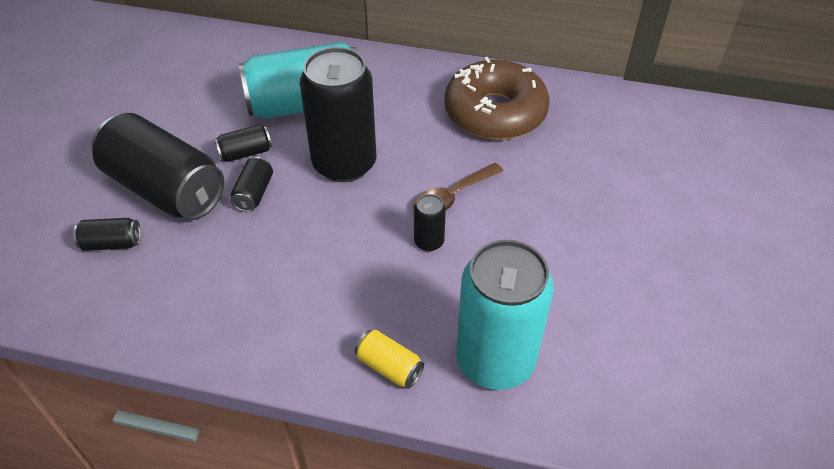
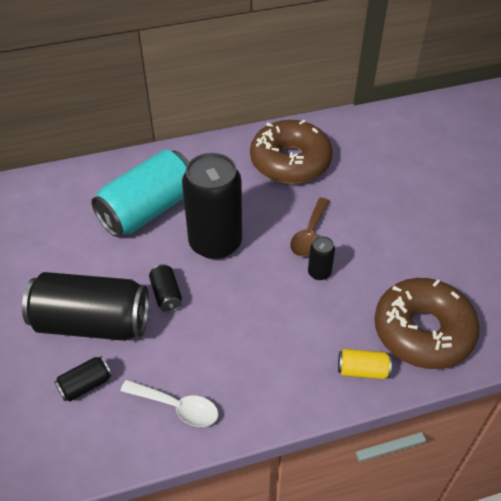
camera: 30 degrees left, 0 degrees up
(174, 306) = (177, 407): none -> white spoon
(245, 153) = (133, 267): black can -> none
(495, 360) = (423, 331): turquoise can -> brown donut

